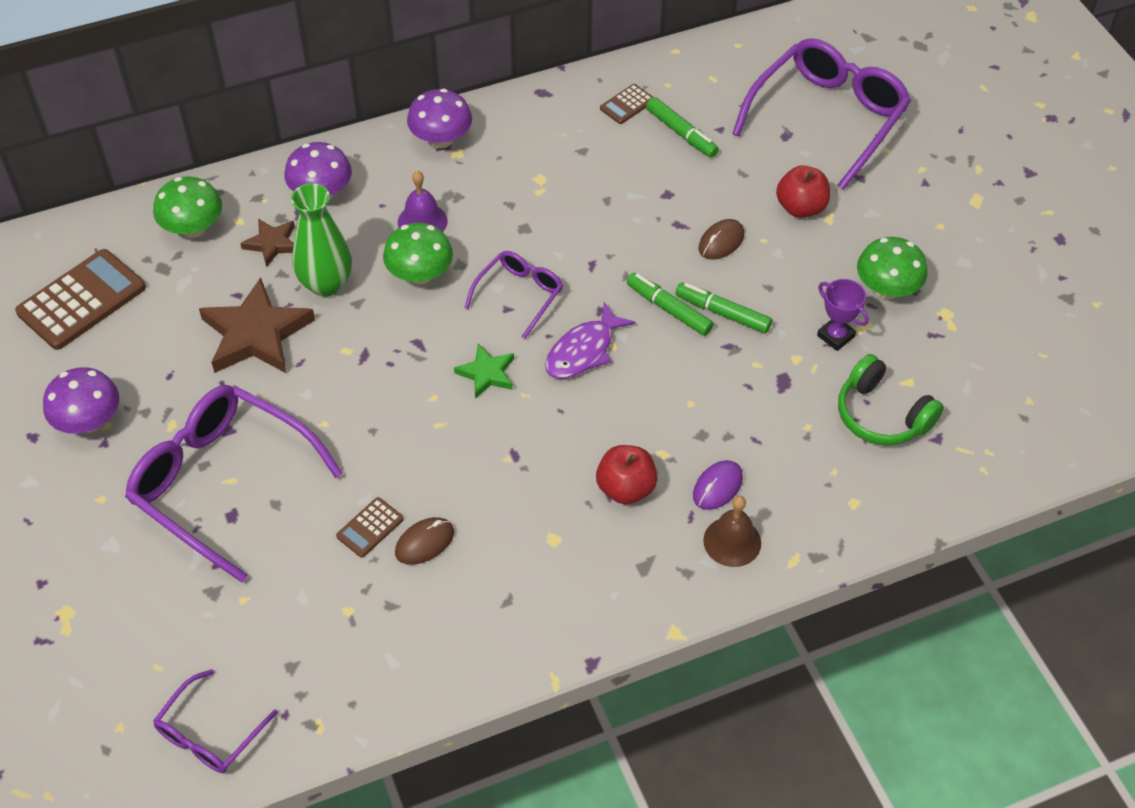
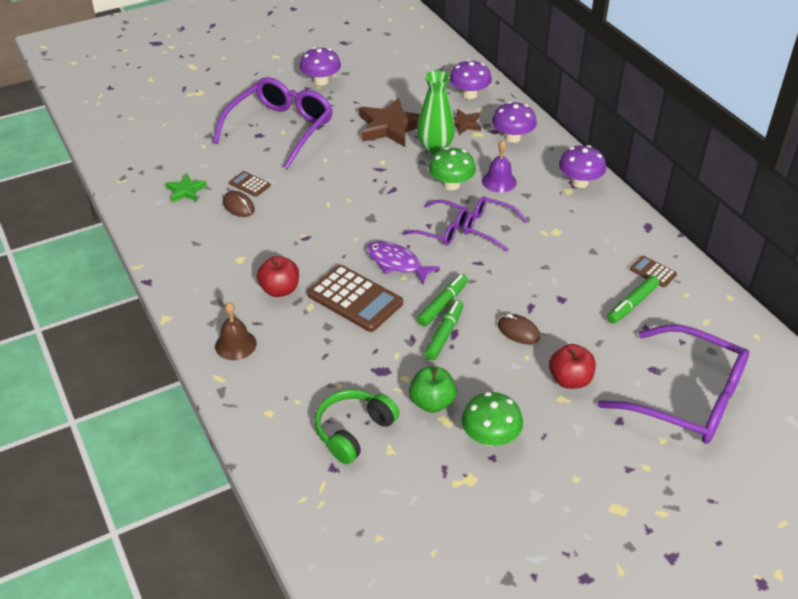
camera: 85 degrees right, 10 degrees down
(81, 300) = (405, 66): brown calculator -> brown calculator (355, 299)
(193, 228) = (469, 94): green mushroom -> purple mushroom
(209, 734) = (122, 145): purple glasses -> purple glasses (487, 228)
(487, 373) = (371, 220): green star -> green star (186, 191)
(717, 487) = (282, 336): purple mouse -> none
(835, 336) = (432, 402): purple trophy -> green apple

